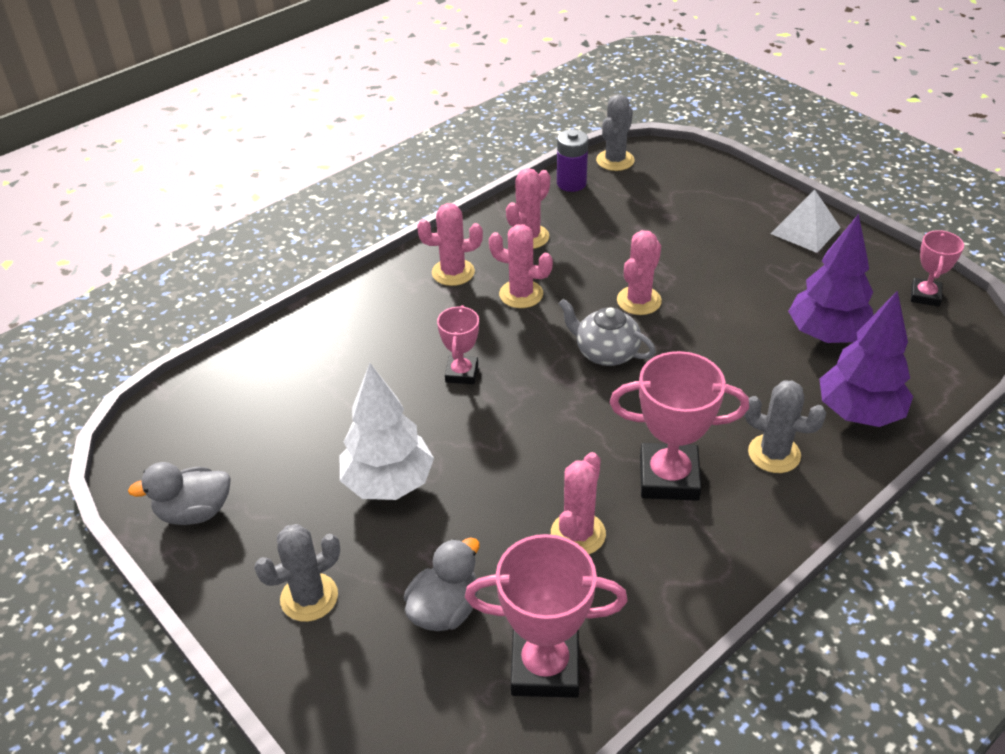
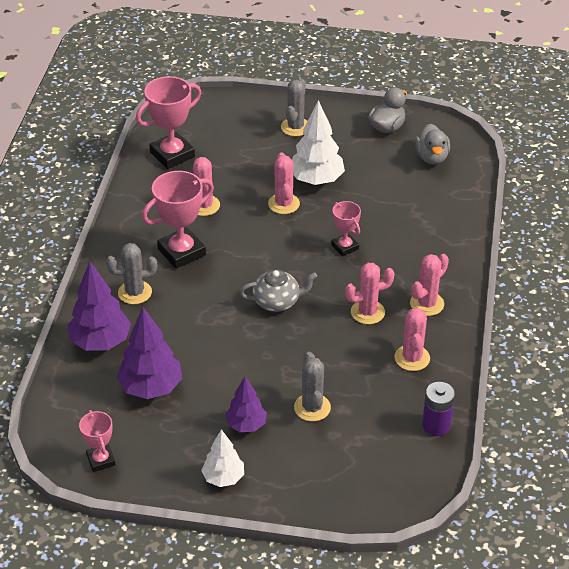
camera: 140 degrees right, 0 degrees up
(445, 609) = (234, 151): grey duck -> grey duck (431, 157)
(615, 160) = (429, 471): grey cactus -> grey cactus (312, 407)
(639, 301) = (290, 348): pink cactus -> pink cactus (283, 204)
(748, 258) = (246, 425): none -> purple tree
(805, 230) = (223, 478): white pyramid -> white tree

